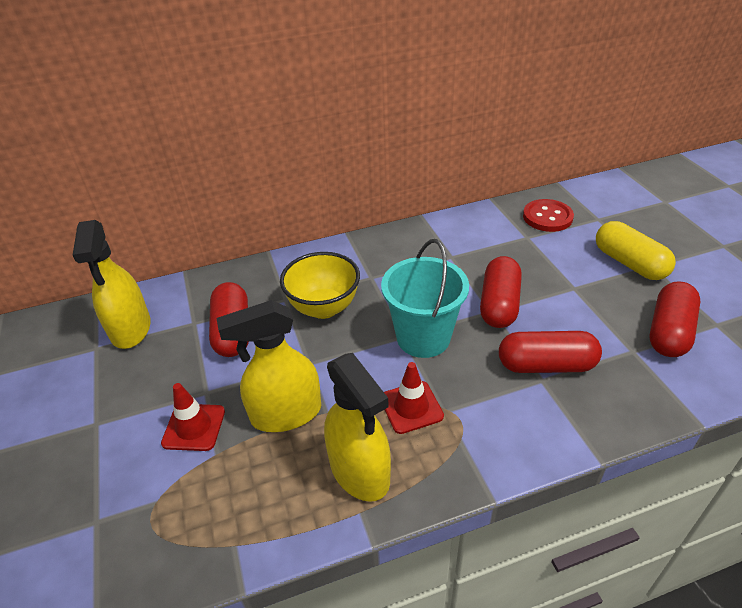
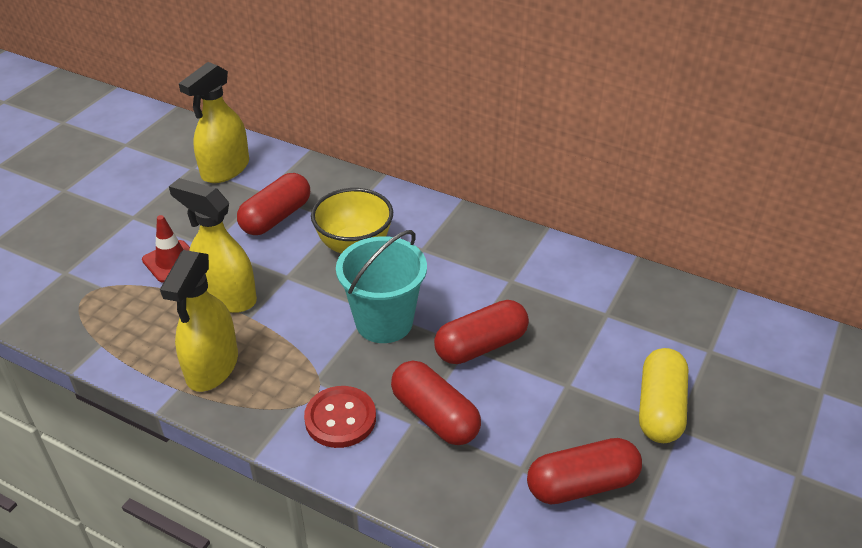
camera: 45 degrees right, 0 degrees up
(411, 407) = (300, 359): red traffic cone -> none
(547, 217) = (660, 312): red button -> red button (340, 418)

